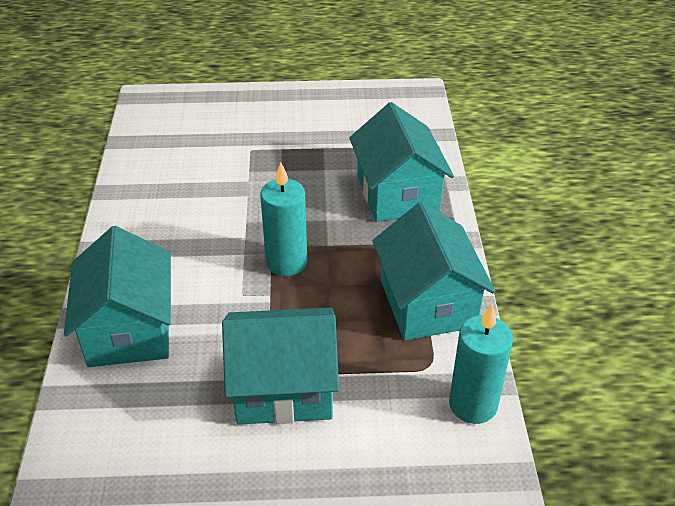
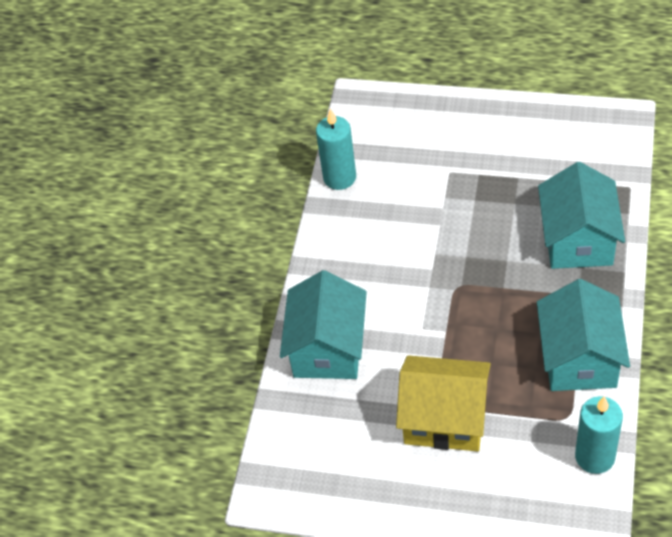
camera: 20 degrees right, 10 degrees up
(283, 388) = (445, 418): turquoise house -> yellow house
(286, 262) = (464, 301): turquoise candle -> turquoise candle (339, 177)

